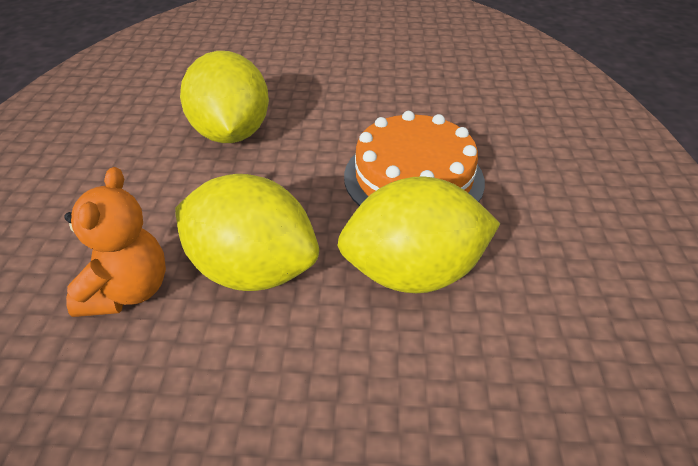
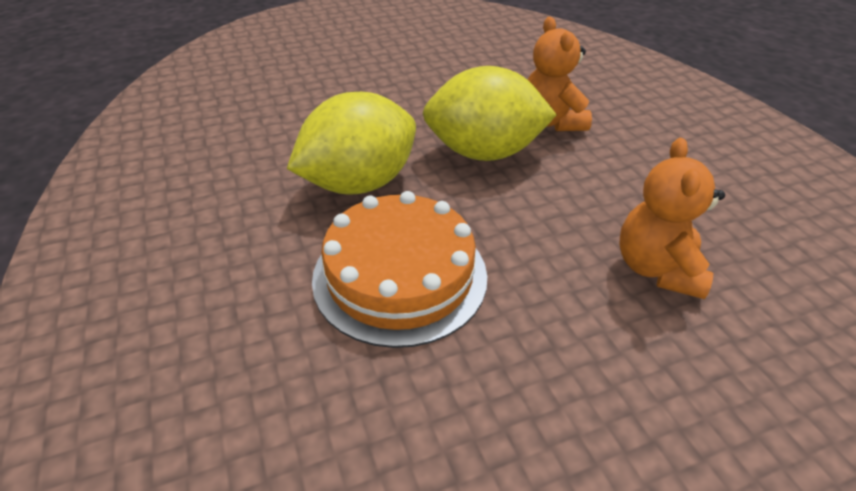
camera: 155 degrees right, 0 degrees up
(231, 134) = (656, 268): yellow lemon -> orange teddy bear

